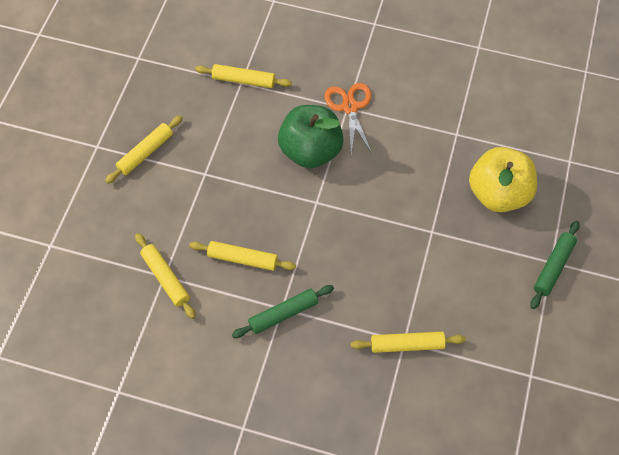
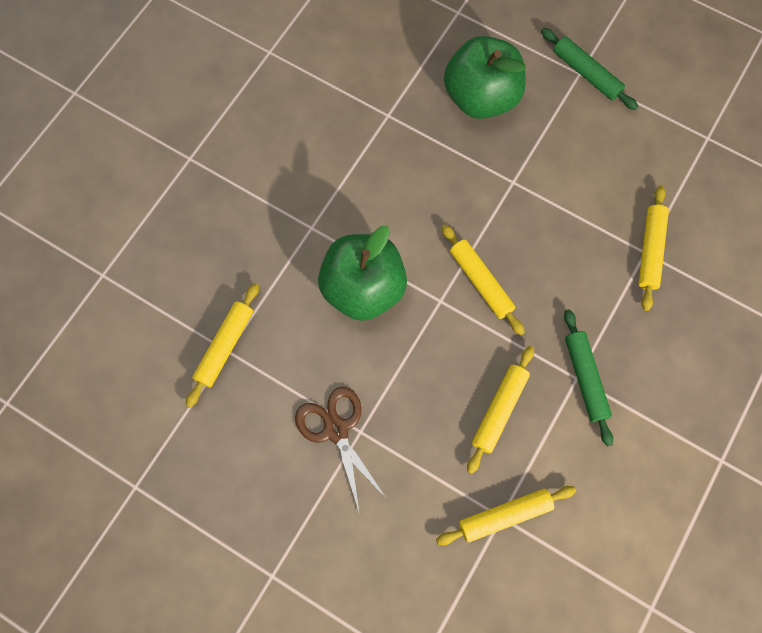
camera: 75 degrees left, 10 degrees up
(146, 153) = (303, 506): yellow rolling pin -> yellow rolling pin (481, 282)
(202, 159) = (336, 429): none -> brown scissors
(350, 107) = (311, 223): orange scissors -> none
(498, 194) = (481, 97): yellow apple -> green apple

